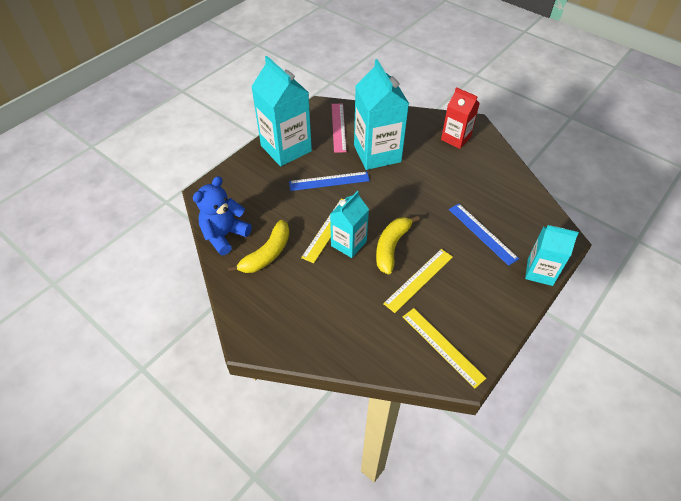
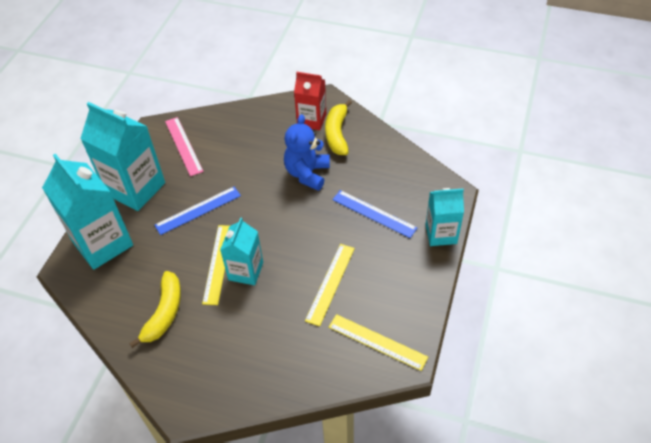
camera: 20 degrees left, 0 degrees up
(224, 235) = (109, 309): blue teddy bear -> blue teddy bear (307, 173)
(377, 153) = (237, 163): turquoise carton -> turquoise carton (103, 243)
(391, 247) = (290, 259): yellow banana -> yellow banana (337, 134)

